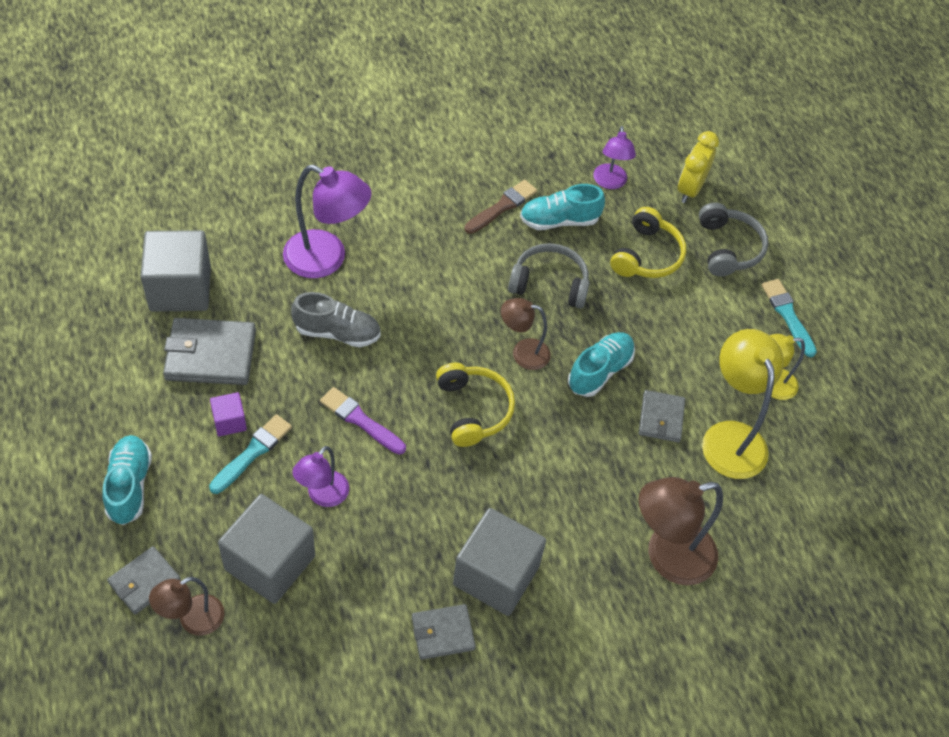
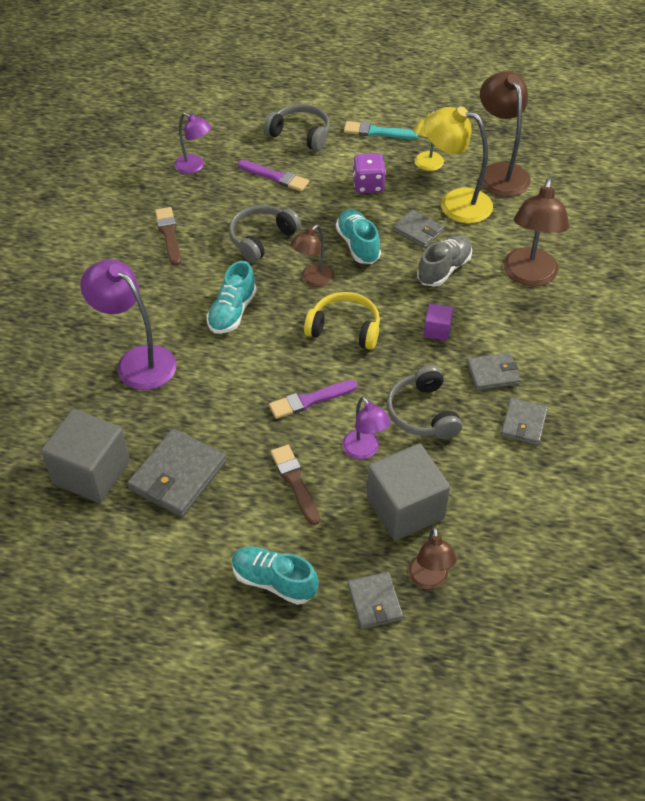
camera: 55 degrees left, 5 degrees down
(229, 421) = (255, 487): purple cube -> purple cube (437, 330)
(252, 452) = (295, 482): turquoise brush -> brown brush
(326, 259) = (137, 361): purple lamp -> purple lamp turned 105 degrees counterclockwise
(337, 332) = (215, 382): grey shoe -> grey shoe (444, 269)
(401, 529) = (422, 413): none -> grey headphones
(496, 575) = (493, 373): grey cube -> grey wallet
(559, 220) = (208, 209): turquoise shoe -> turquoise shoe (232, 312)
(646, 255) = (275, 177): yellow headphones -> purple brush
(690, 189) = (234, 129): yellow clock -> none
(697, 342) = (368, 185): none -> purple dice
(816, 463) = (500, 173): none -> brown lamp

